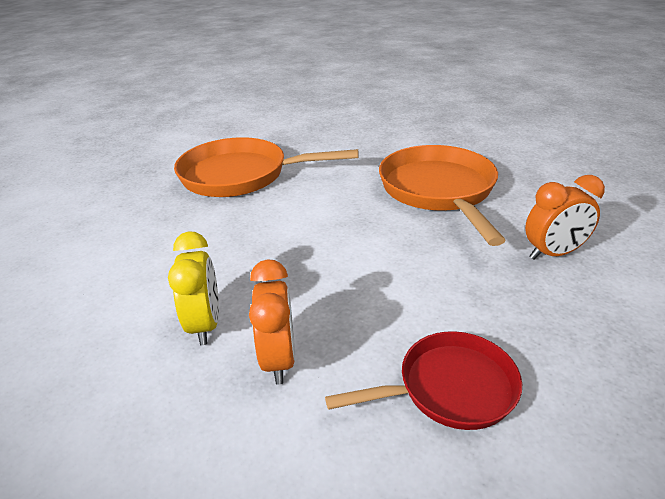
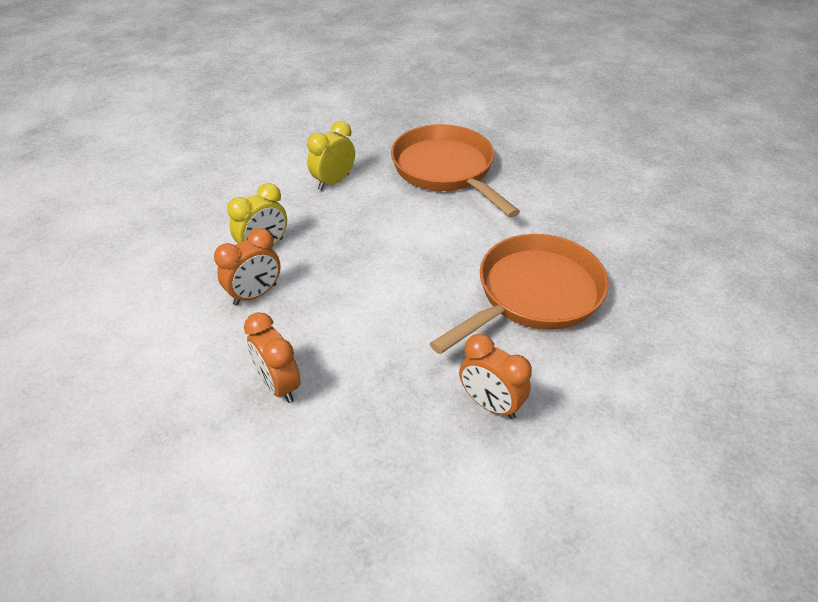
camera: 55 degrees right, 10 degrees up
(166, 238) = (333, 182): none -> yellow clock
(449, 388) = (279, 385): red pan -> orange clock

